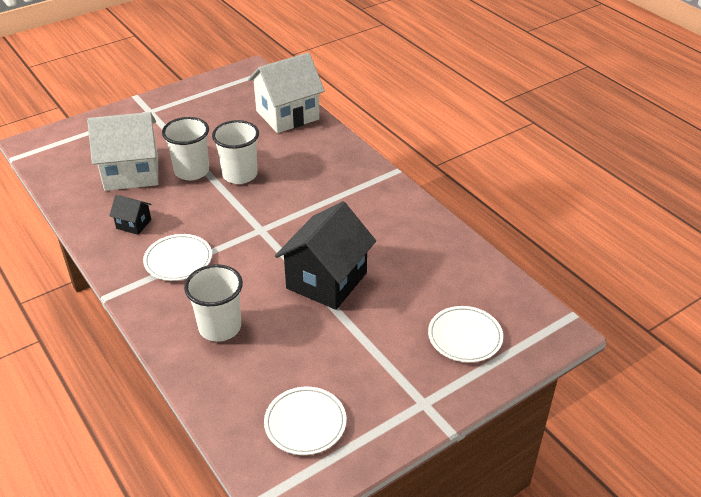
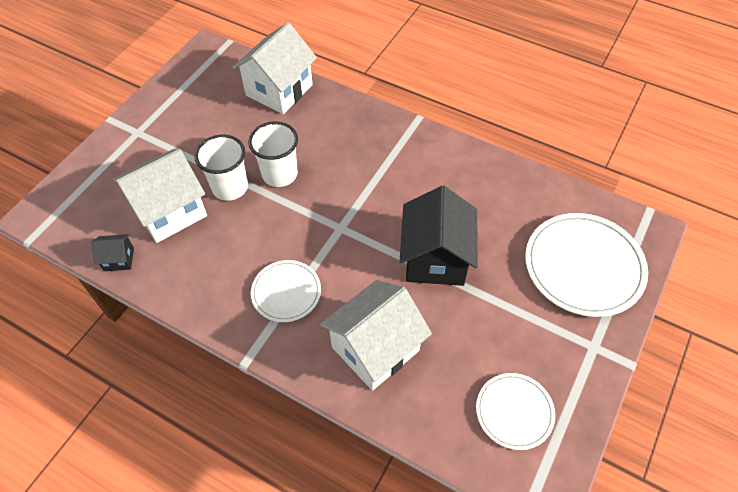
camera: 25 degrees left, 15 degrees up
(134, 224) = (214, 270): black house -> black house (119, 259)
(220, 327) = (375, 348): white cup -> white house
(465, 337) = (583, 267): white plate -> white plate, size x1.74

